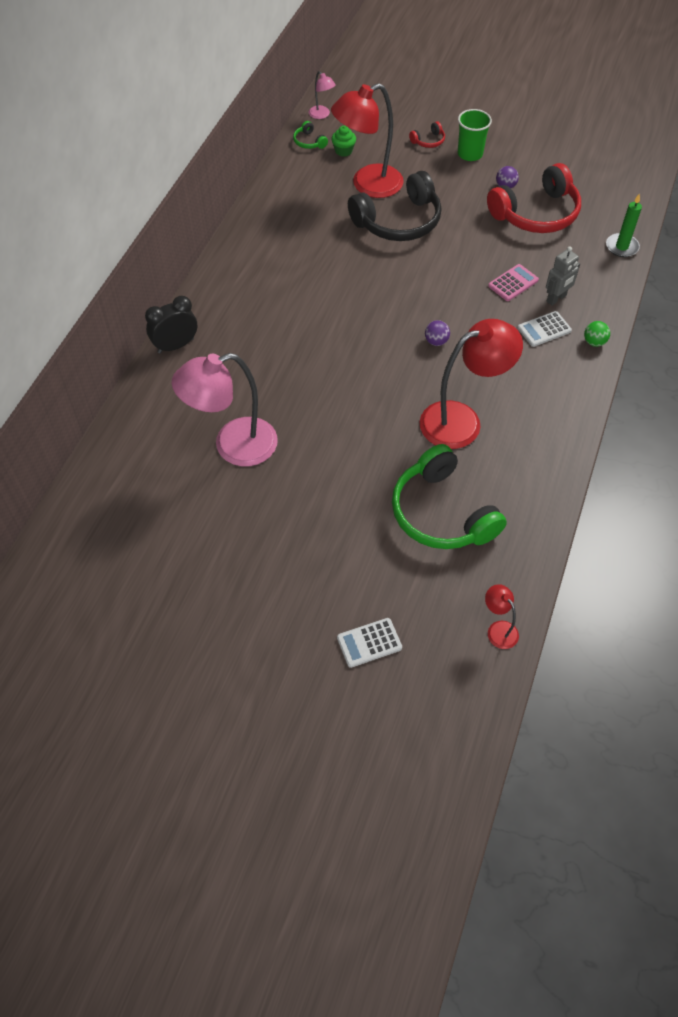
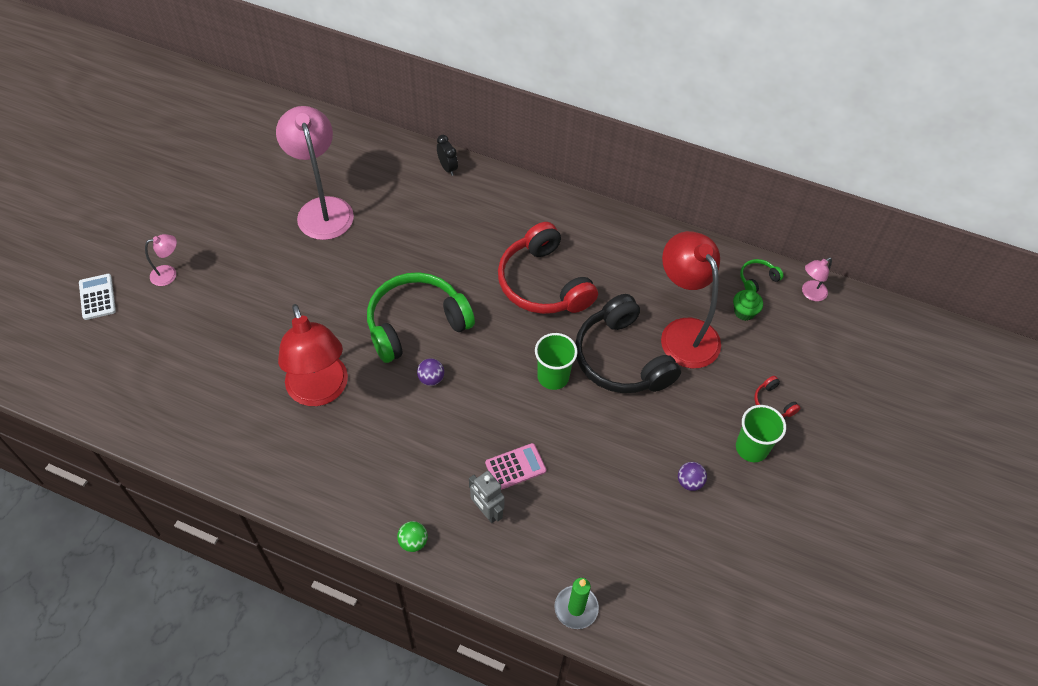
camera: 90 degrees right, 0 degrees up
(175, 346) = (447, 168): black clock -> black clock, size x0.66
(331, 576) = (169, 274): none -> pink lamp
(422, 262) = (553, 376): none -> green cup
(441, 513) = (213, 362): green headphones -> green headphones (416, 323)
(498, 629) = (79, 394): red lamp -> none
(513, 283) = (515, 467): pink calculator -> pink calculator turned 75 degrees counterclockwise
(536, 214) = (638, 511): red headphones -> red headphones (543, 283)
(544, 329) = (438, 489): white calculator -> none

